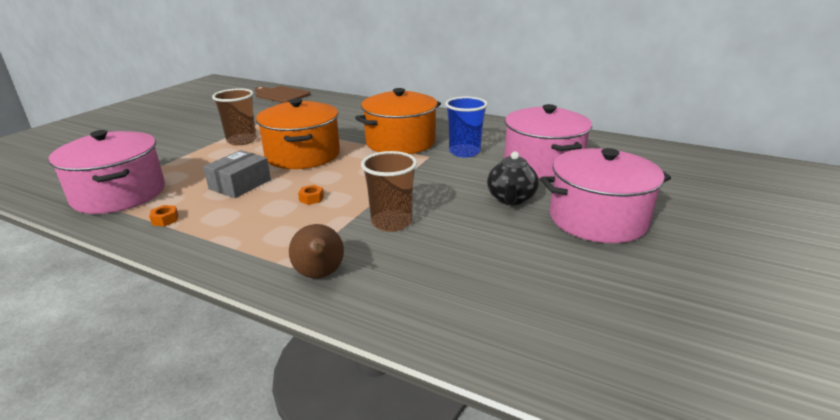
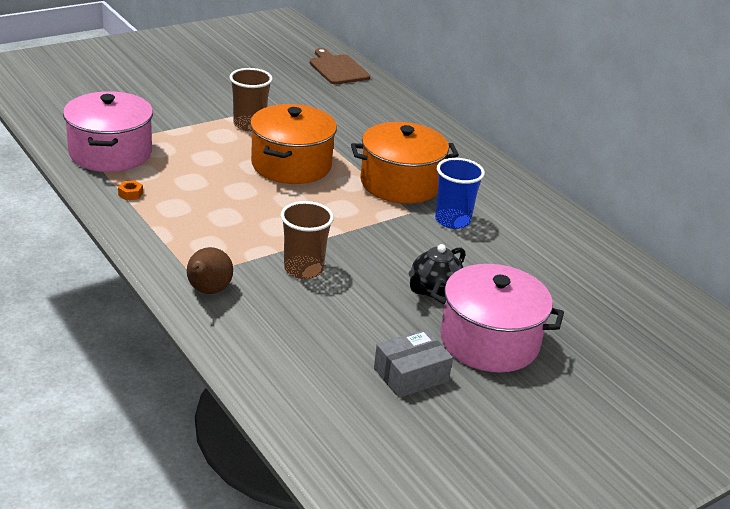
camera: 25 degrees right, 5 degrees up
(240, 184) = (211, 179): grey box -> grey box (411, 375)
(311, 199) = (258, 218): orange nut -> none
(542, 163) = (516, 265): pink pot -> none

